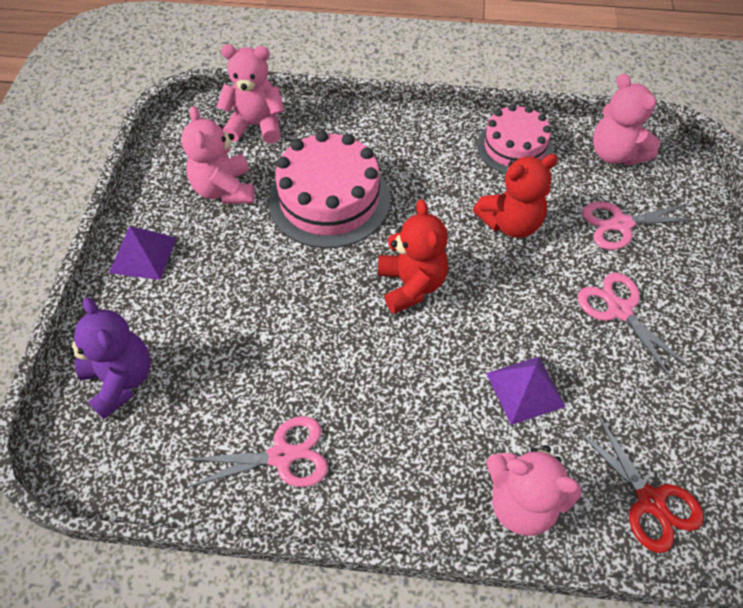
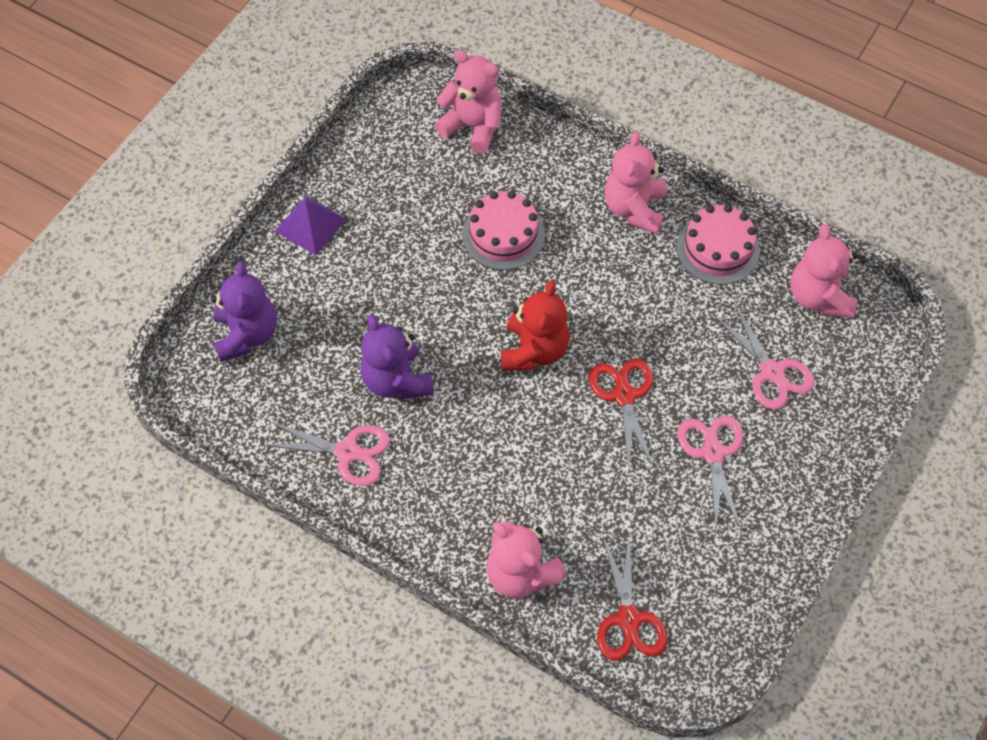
camera: 25 degrees right, 5 degrees up
(224, 190) = (411, 186): pink teddy bear -> pink teddy bear (634, 208)
(297, 363) = (396, 380): none -> purple teddy bear
(329, 199) = (503, 235): pink cake -> pink cake, size x0.66
(510, 223) = (663, 327): red teddy bear -> none
(513, 292) = (624, 395): none -> red scissors
(525, 389) = (580, 485): purple pyramid -> none
(621, 224) = (772, 372): pink scissors -> pink scissors turned 135 degrees counterclockwise

